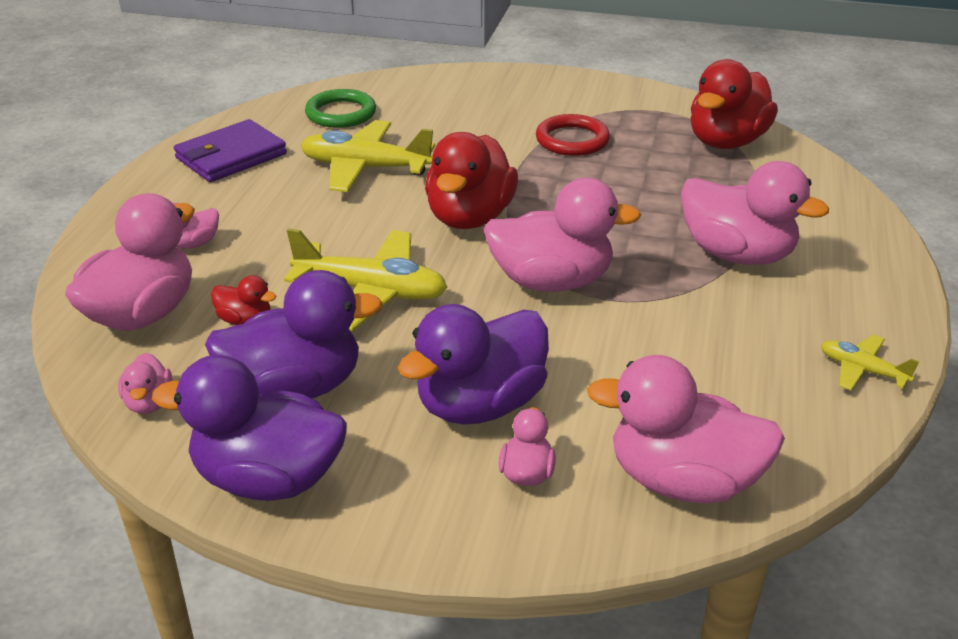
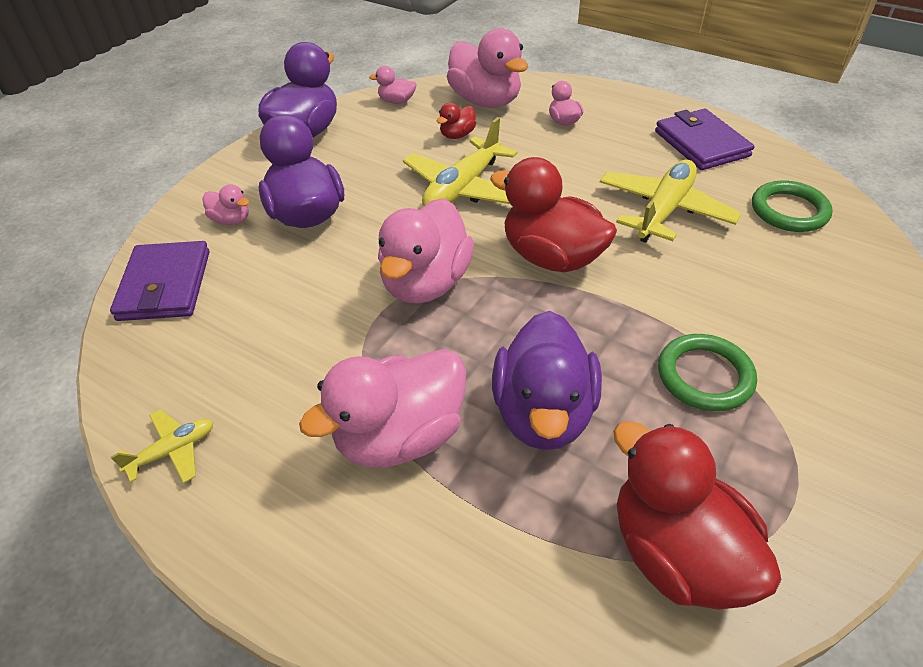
camera: 110 degrees right, 10 degrees up
(295, 387) = (375, 147): purple duck -> purple duck (543, 413)
(572, 140) = (704, 376): red ring -> green ring
(682, 481) = (165, 285): pink duck -> purple wallet

